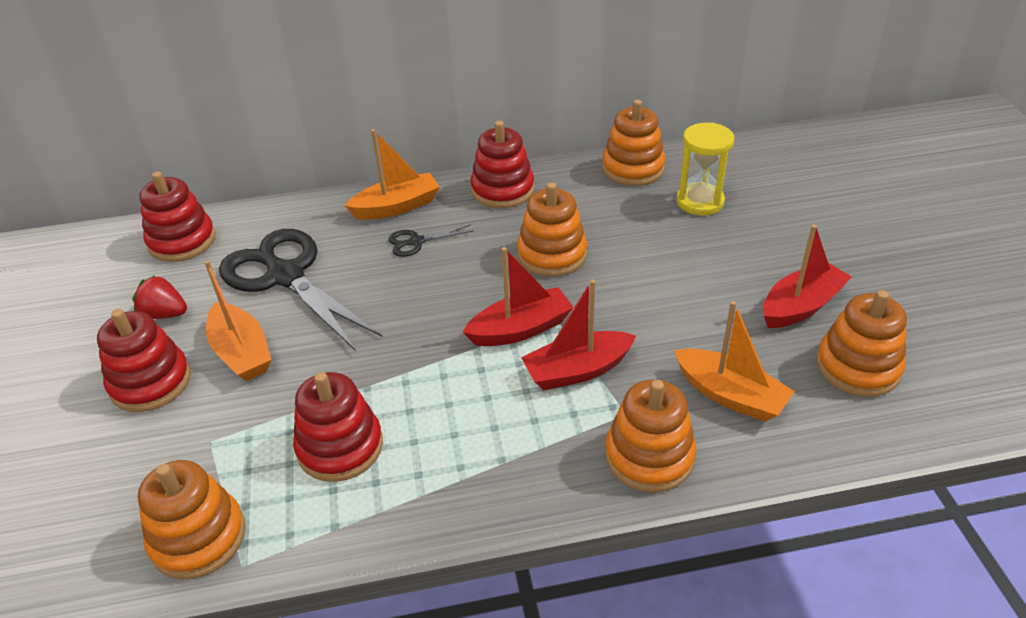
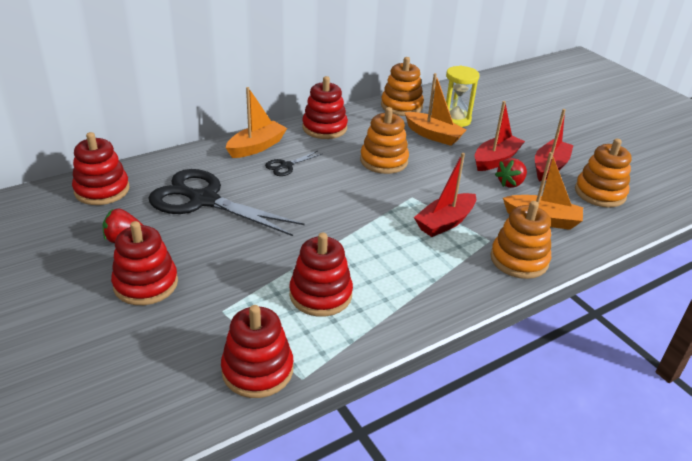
camera: 25 degrees left, 5 degrees down
(198, 538) = (257, 370): orange stacking toy -> red stacking toy
(241, 352) = (205, 252): orange boat -> orange boat (433, 135)
(520, 329) = (393, 206): red boat -> red boat (495, 160)
(718, 323) = (510, 183): none -> red strawberry

